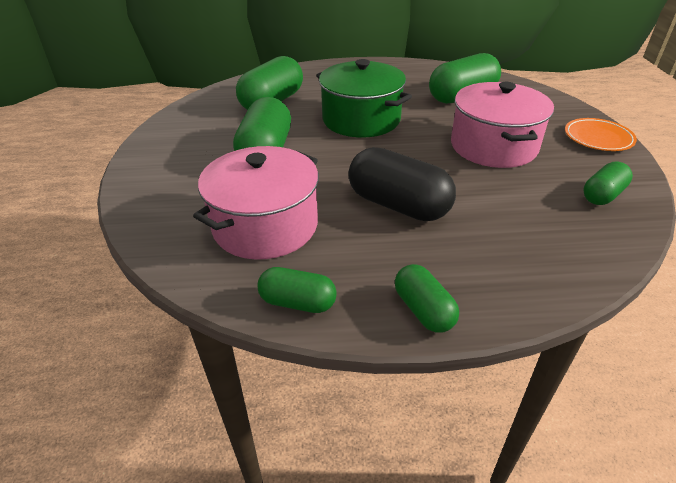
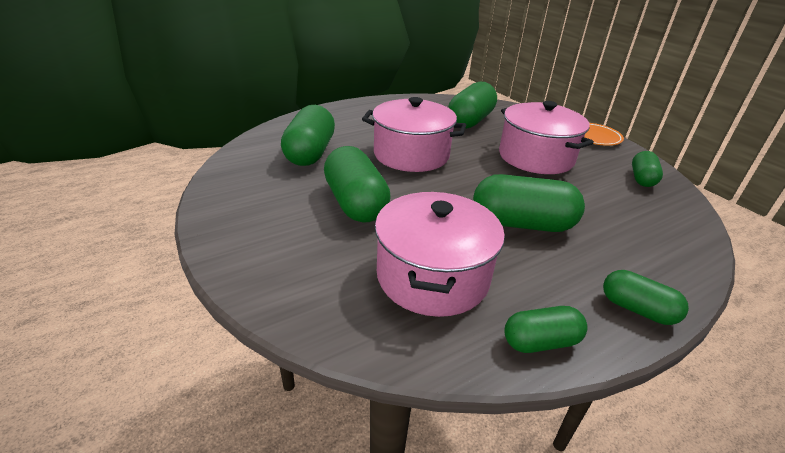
camera: 30 degrees left, 5 degrees down
(361, 119) = (411, 154): green pot -> pink pot
(398, 205) = (522, 223): black capsule -> green capsule

